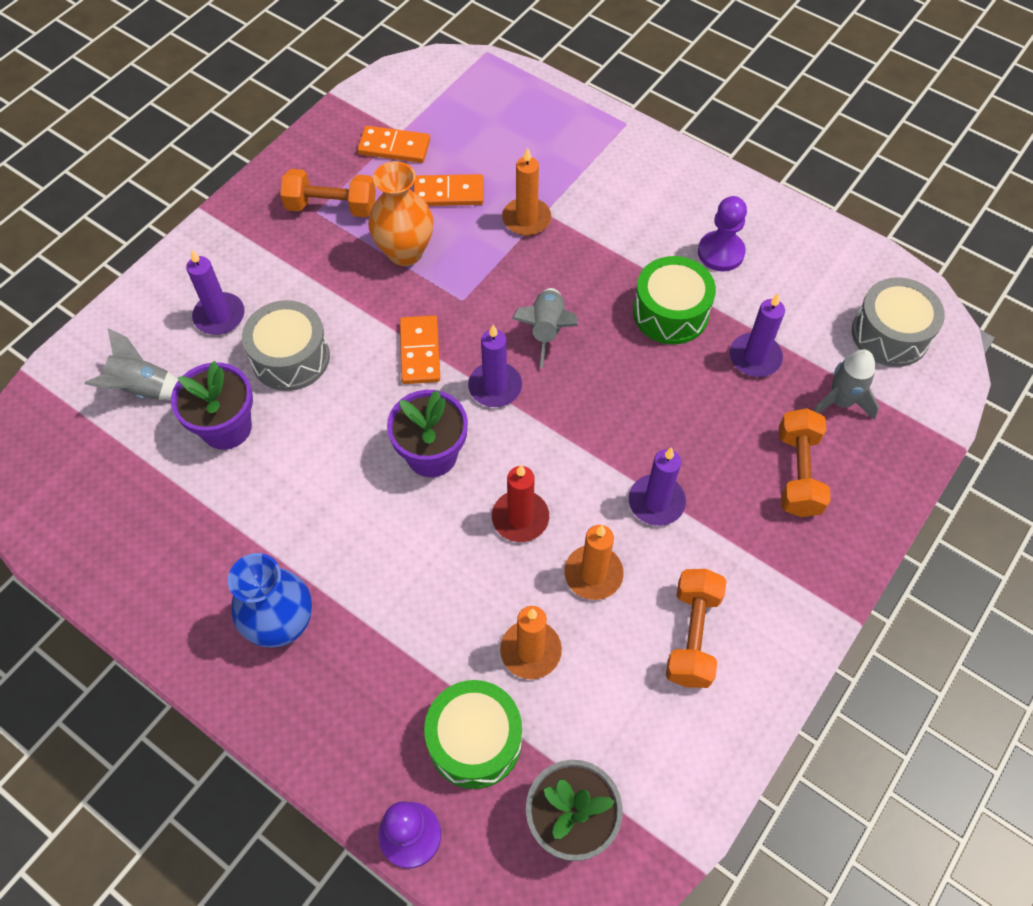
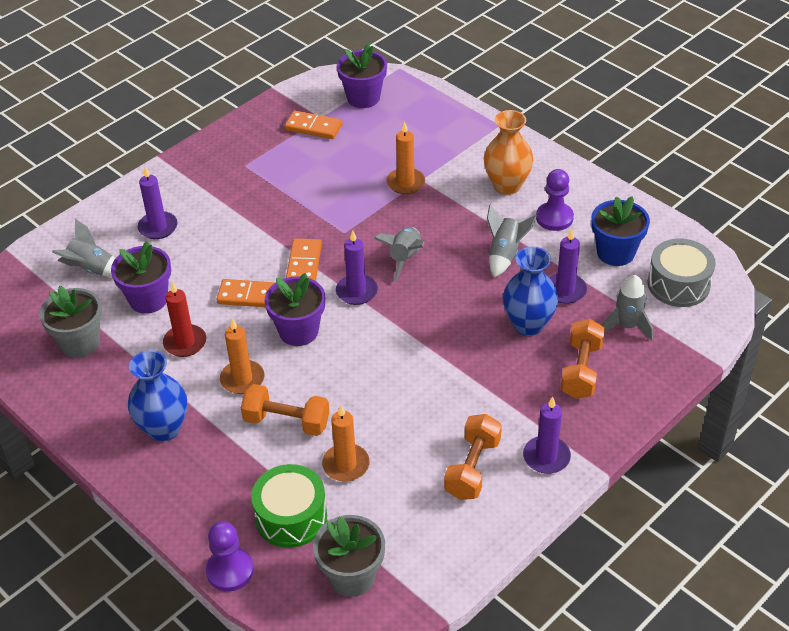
camera: 10 degrees right, 15 degrees down
(146, 504) = (80, 343): none -> grey flower pot
(290, 357) = (205, 259): grey drum -> none
(331, 207) = (257, 163): orange dumbbell -> orange dumbbell (286, 422)
(405, 252) = (307, 197): orange vase -> orange vase (507, 185)
(448, 193) = (349, 161): orange domino -> orange domino (249, 296)
(449, 98) = (363, 98): none -> purple flower pot
(520, 518) = (357, 378): red candle -> red candle (185, 342)
(593, 574) = (405, 420): orange candle -> orange candle (242, 379)
(656, 502) = (465, 378): purple candle -> purple candle (546, 457)
(670, 312) = (505, 255): green drum -> grey rocket
(719, 413) = (528, 324): none -> blue vase
(805, 296) = (615, 252): none -> blue flower pot

